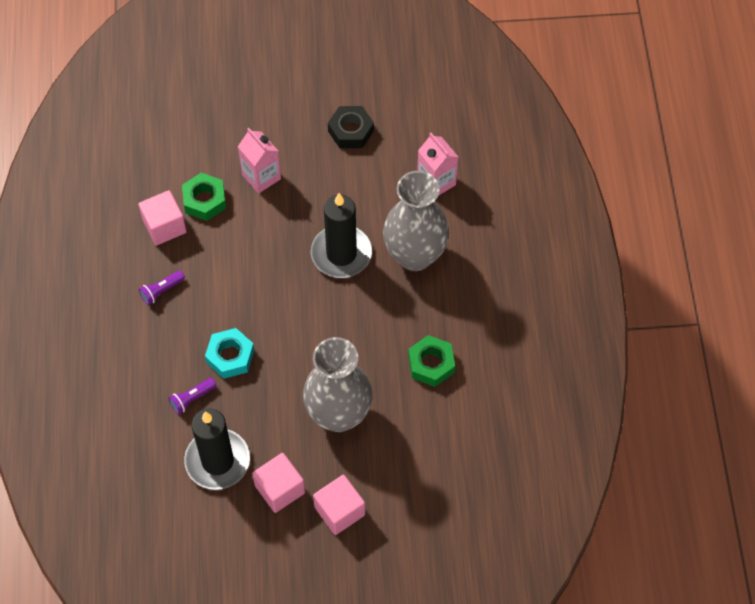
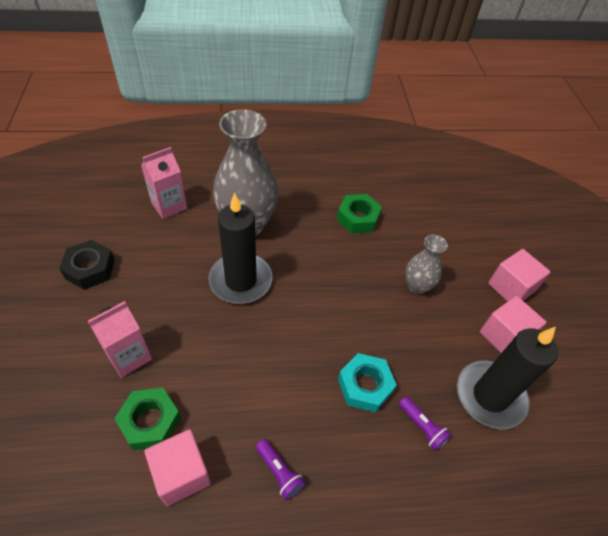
camera: 95 degrees left, 10 degrees down
(338, 414) = (417, 286): grey vase -> grey vase, size x0.52

